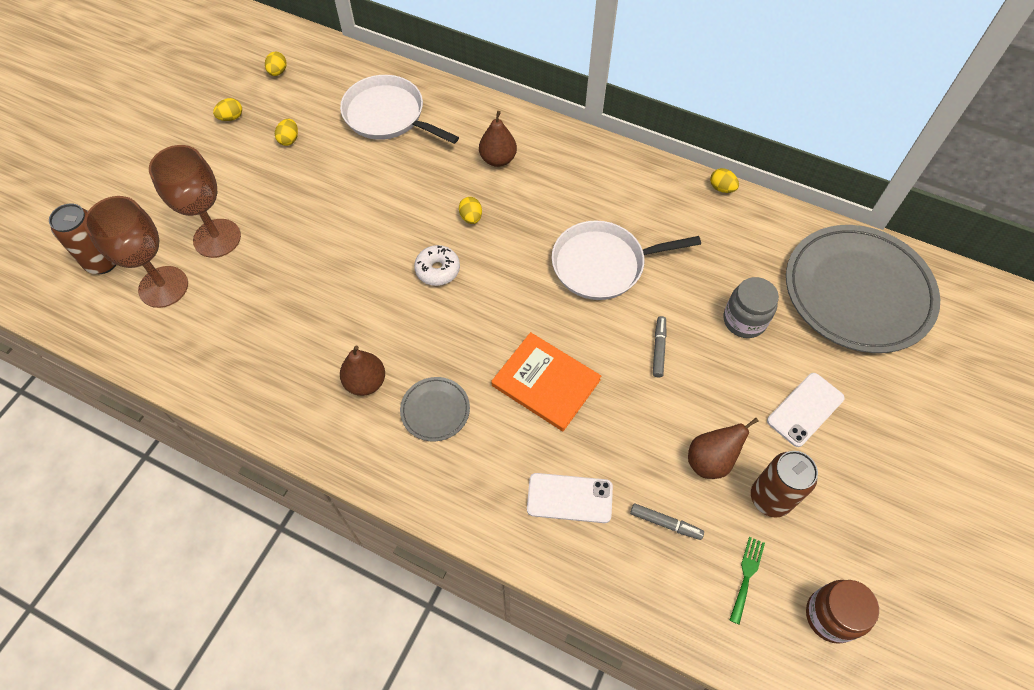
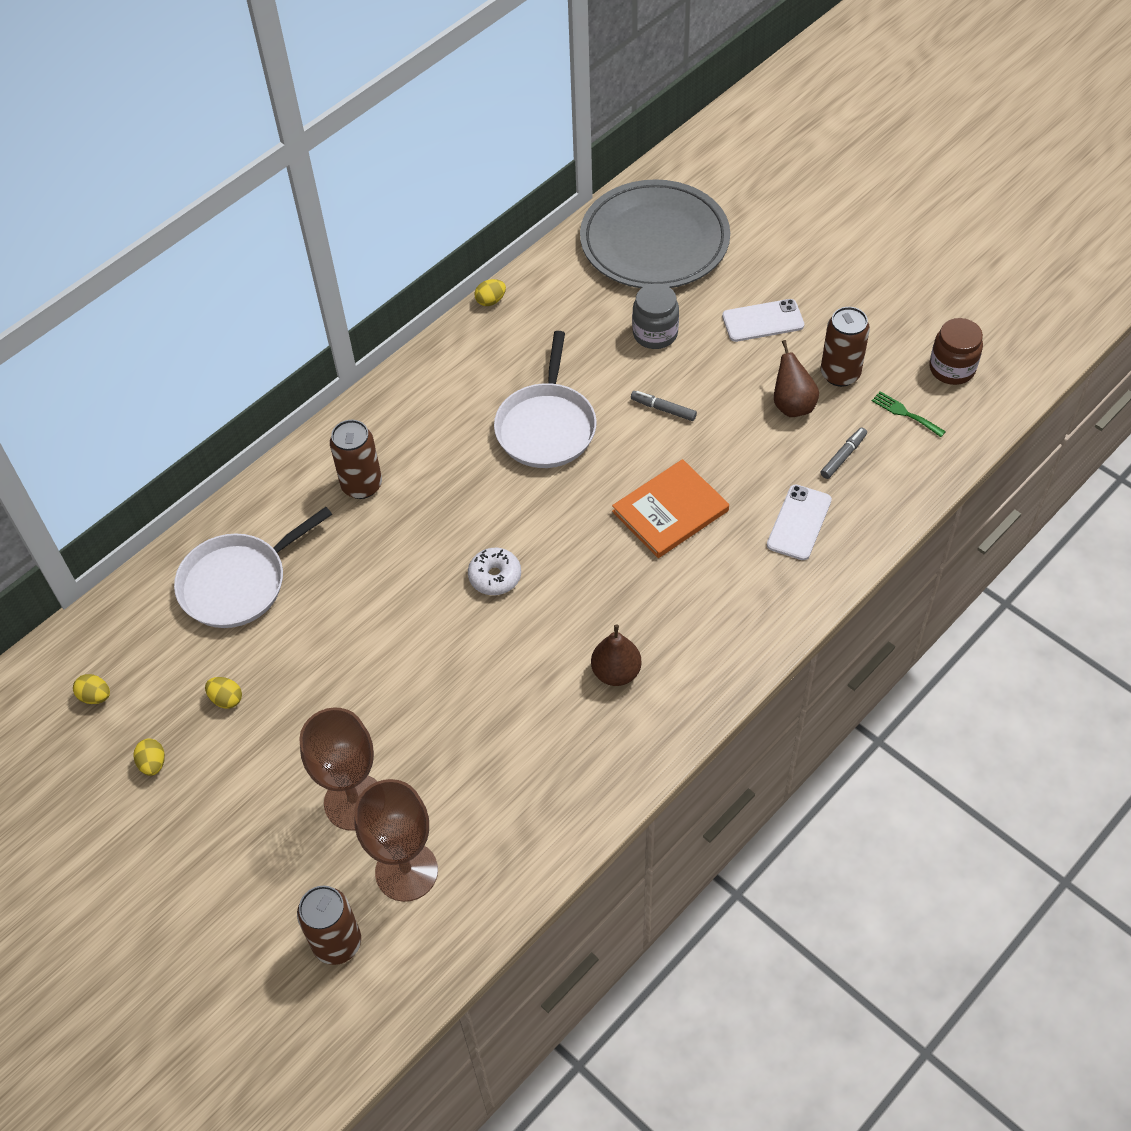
camera: 70 degrees left, 5 degrees down
(435, 410) = (671, 614): grey plate -> none
(471, 217) = (435, 530): yellow egg -> none
(498, 159) = (362, 485): brown pear -> brown can
(805, 409) = (763, 321): white phone -> white phone turned 75 degrees counterclockwise

